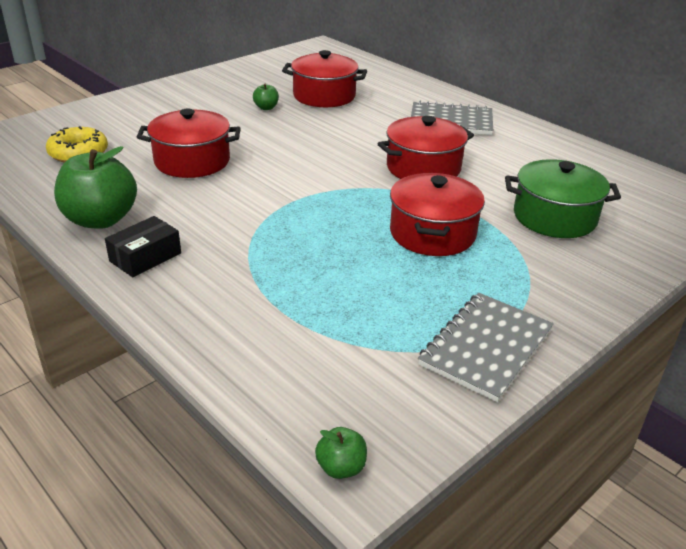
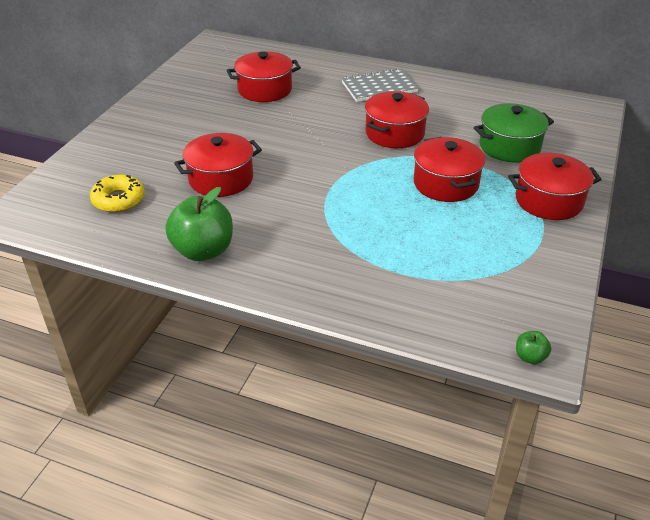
camera: 25 degrees left, 5 degrees up
(145, 257) = (270, 268): black box -> none
(266, 108) = (229, 113): green apple -> none
(486, 348) = (544, 253): grey notebook -> none
(551, 290) = (549, 201): none -> red pot

